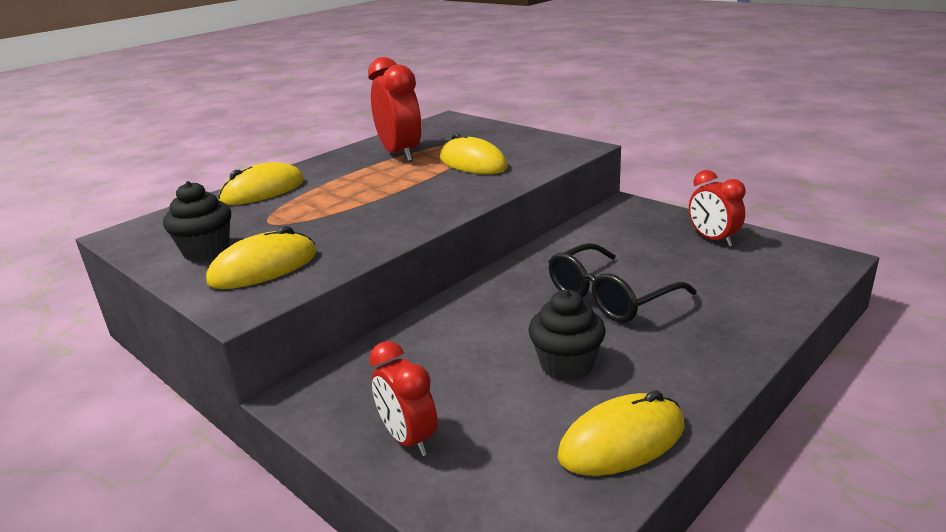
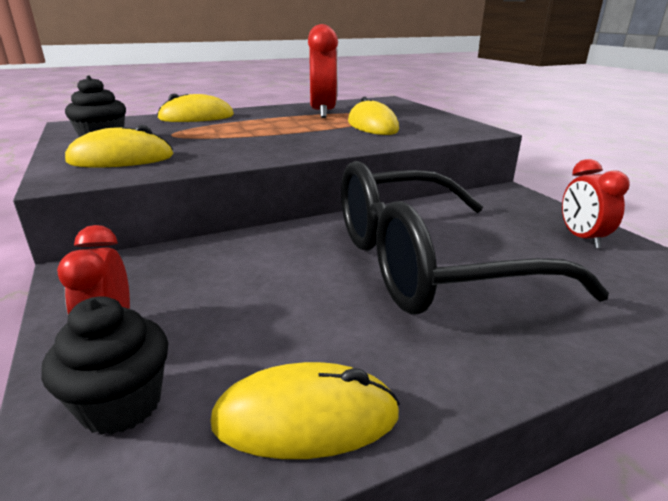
camera: 20 degrees right, 0 degrees up
(566, 365) = (324, 314): black cupcake -> black cupcake (121, 404)
(610, 297) = (428, 263): black glasses -> black glasses, size x1.75

